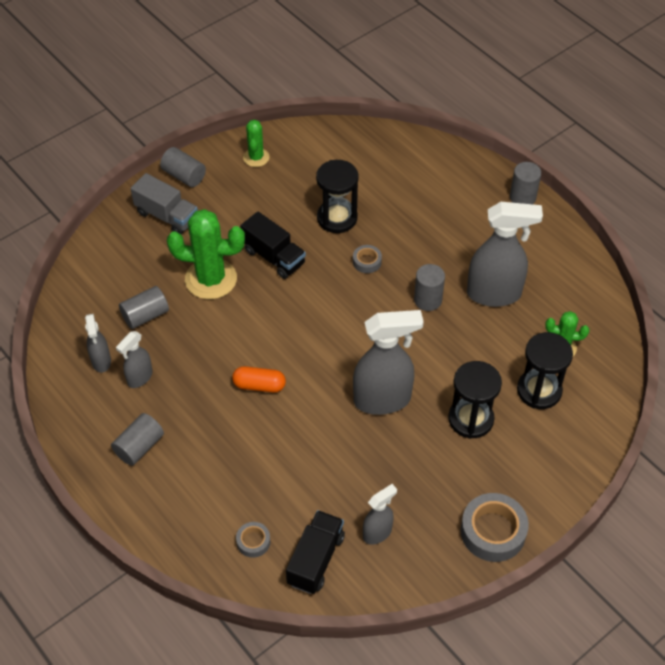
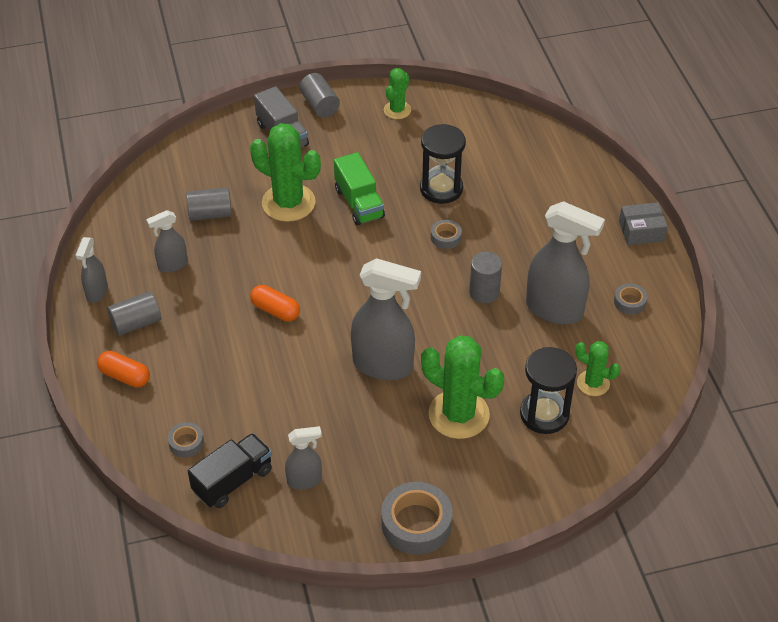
camera: 25 degrees right, 5 degrees down
(101, 361) = (147, 239): grey spray bottle -> grey spray bottle (96, 292)
(159, 502) = (125, 376): none -> orange capsule
(273, 257) = (359, 203): black truck -> green truck
(470, 419) = (459, 414): black hourglass -> green cactus
(522, 197) = (641, 231): grey cylinder -> grey box
(549, 264) = (629, 302): none -> grey tape

